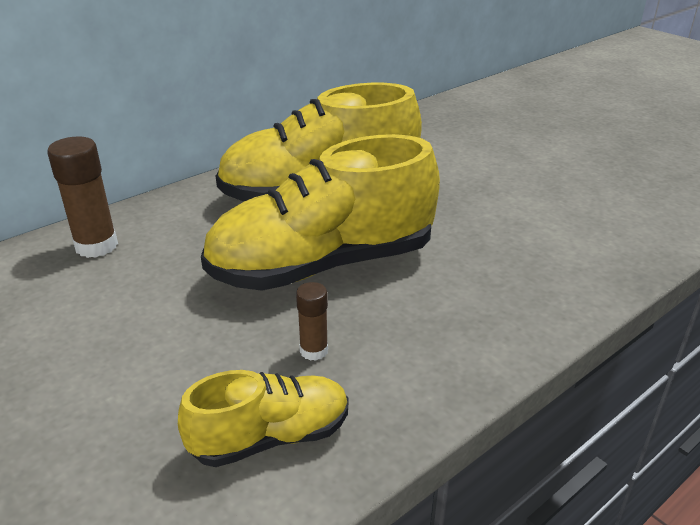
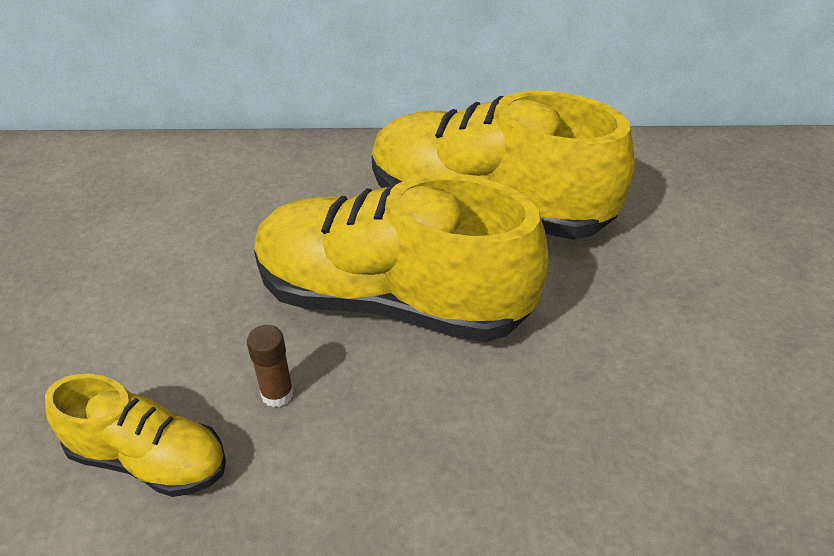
camera: 40 degrees right, 10 degrees up
(96, 246) = (235, 171): brown glue stick -> none

